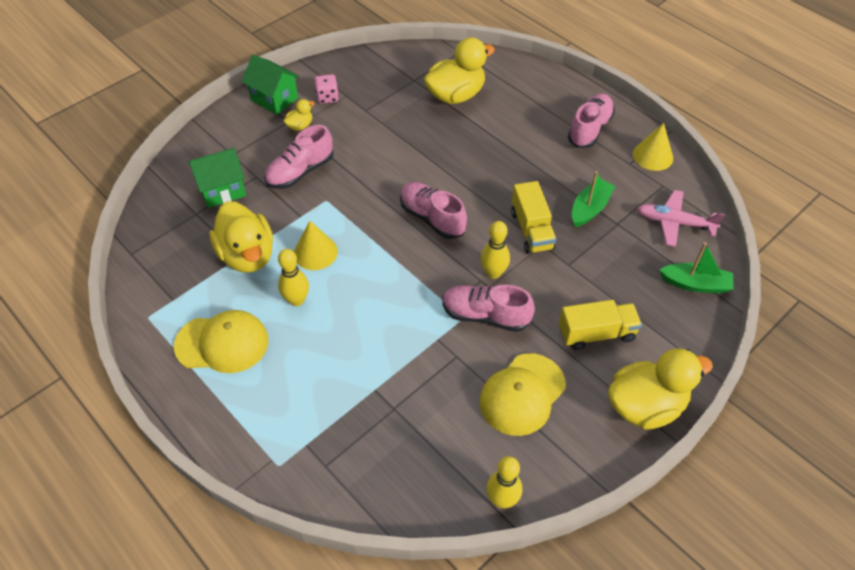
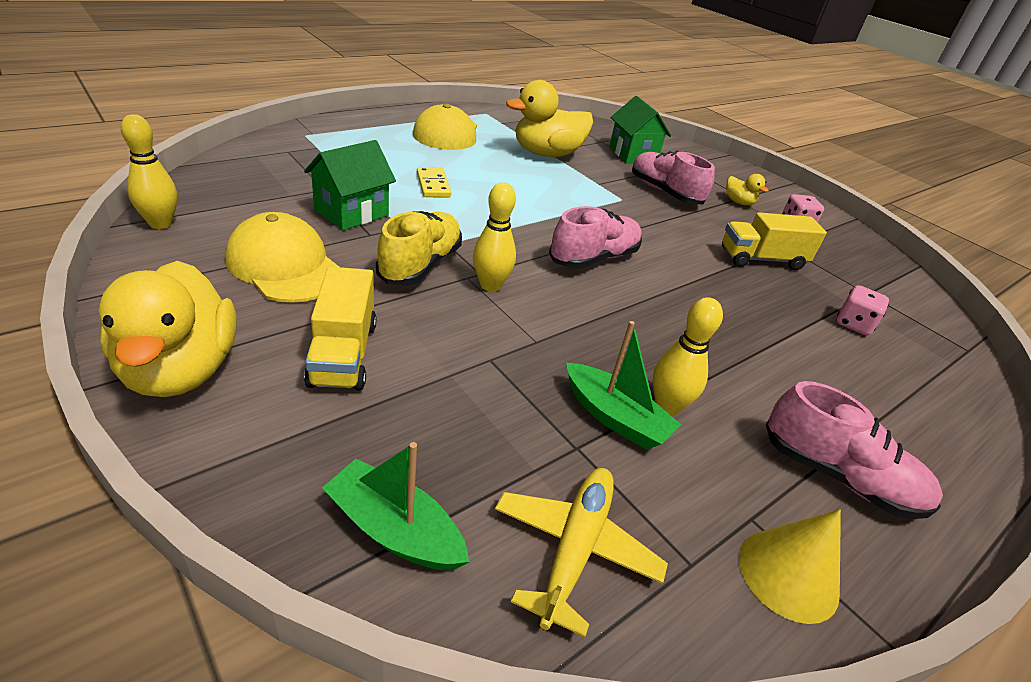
camera: 90 degrees right, 15 degrees down
(274, 99) = (777, 195): green house -> green house (351, 213)
(297, 300) = (484, 166): yellow bowling pin -> yellow bowling pin (667, 406)
(315, 252) = (546, 183): yellow cone -> none
(353, 332) = (433, 185): none -> yellow domino
(456, 95) = (853, 324): yellow duck -> pink dice
(485, 316) = (420, 264): pink shoe -> yellow shoe
(531, 230) = (567, 337): yellow truck -> yellow truck (762, 259)
(674, 223) = (574, 549): pink plane -> yellow plane
(695, 284) = (395, 529): green boat -> green boat turned 105 degrees clockwise

